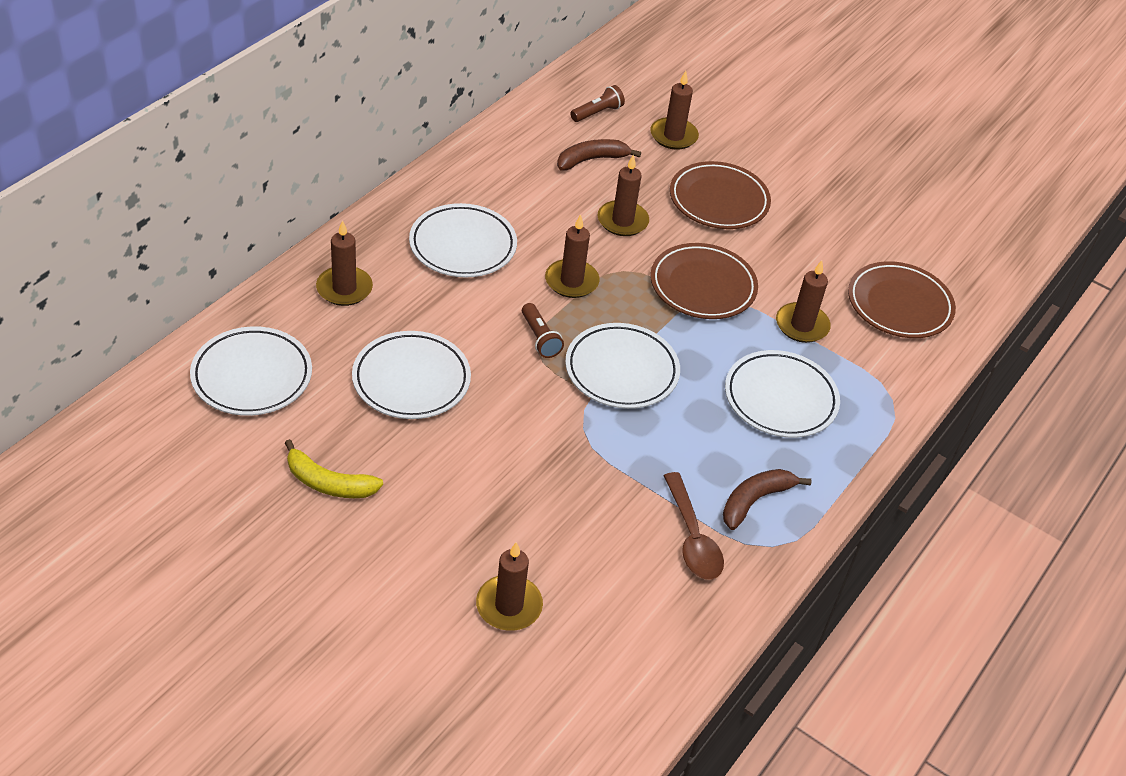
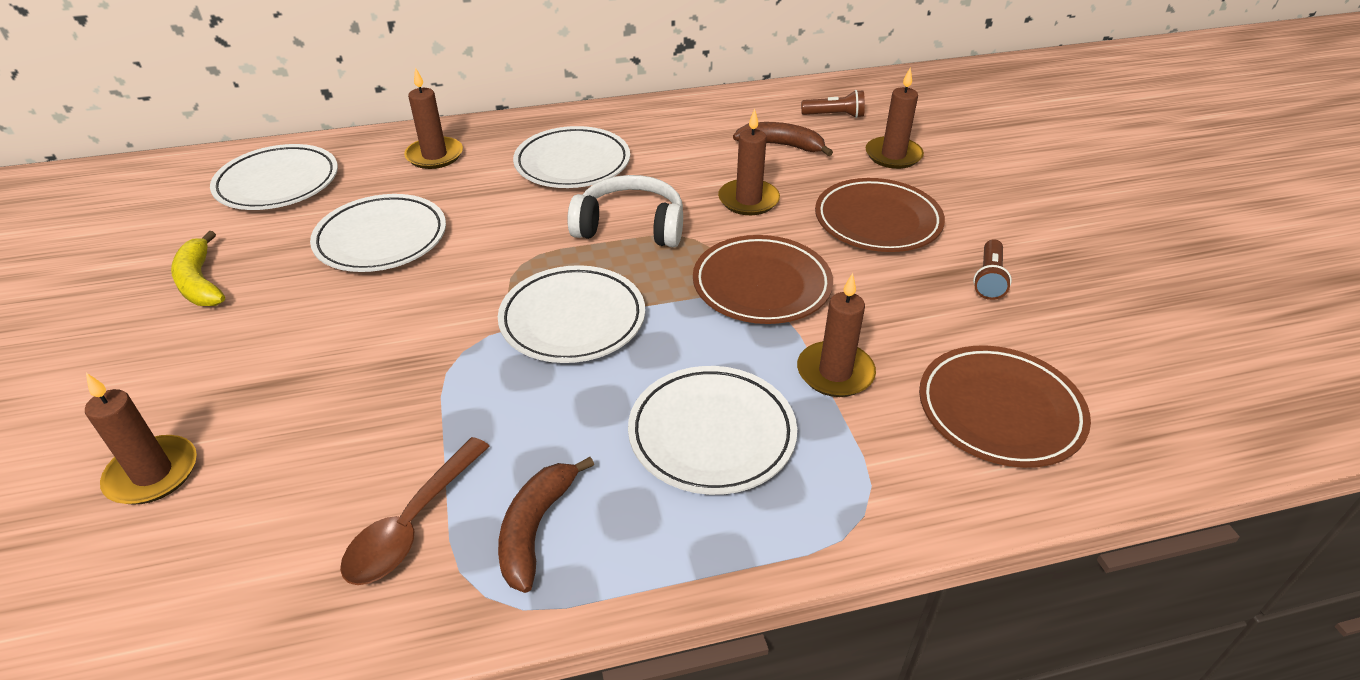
camera: 45 degrees right, 5 degrees down
(540, 338) = (535, 257): brown flashlight -> brown flashlight (989, 279)
(571, 281) = (631, 226): brown candle -> white headphones
(755, 500) = (535, 528): brown banana -> brown banana turned 75 degrees counterclockwise

